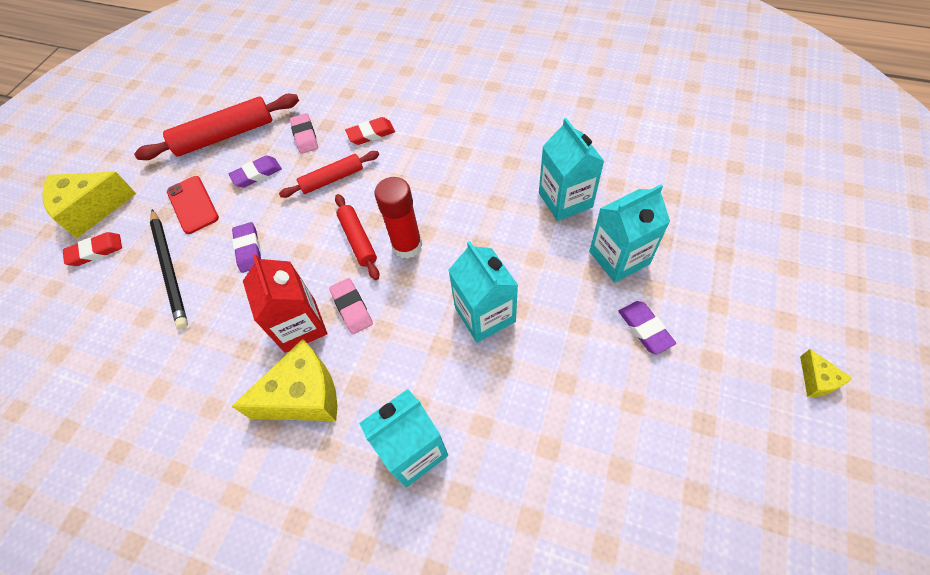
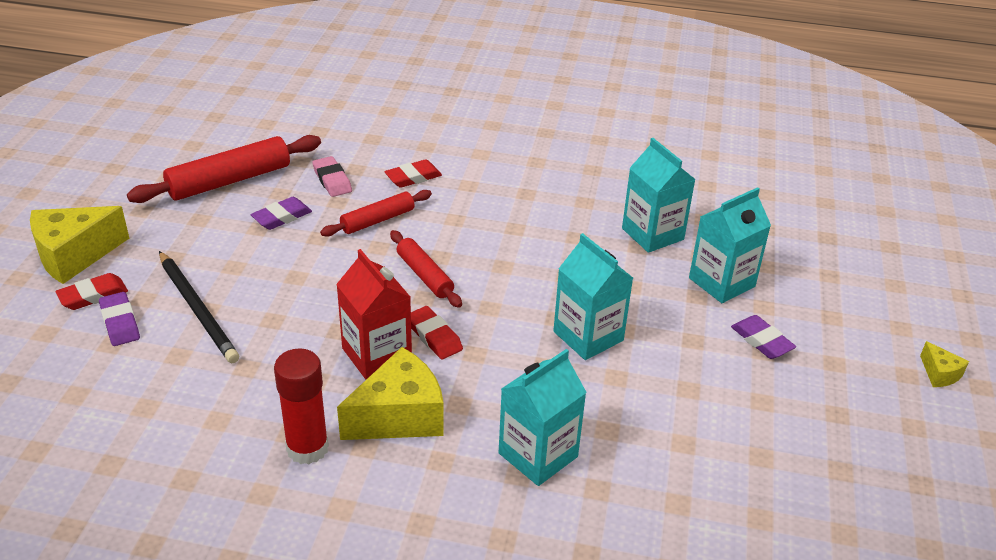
camera: 15 degrees left, 20 degrees down
(193, 205) = (208, 247): red phone -> none
(249, 249) = (293, 288): purple eraser -> purple eraser (120, 322)
(352, 308) = (434, 336): pink eraser -> red eraser
(407, 246) = (484, 279): red glue stick -> red glue stick (307, 448)

